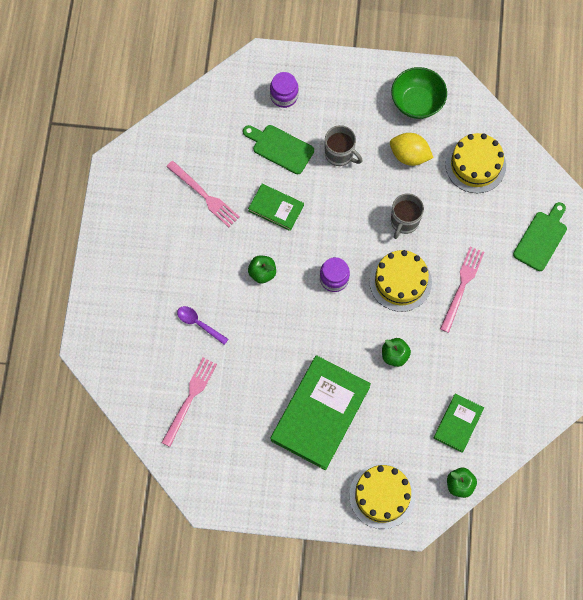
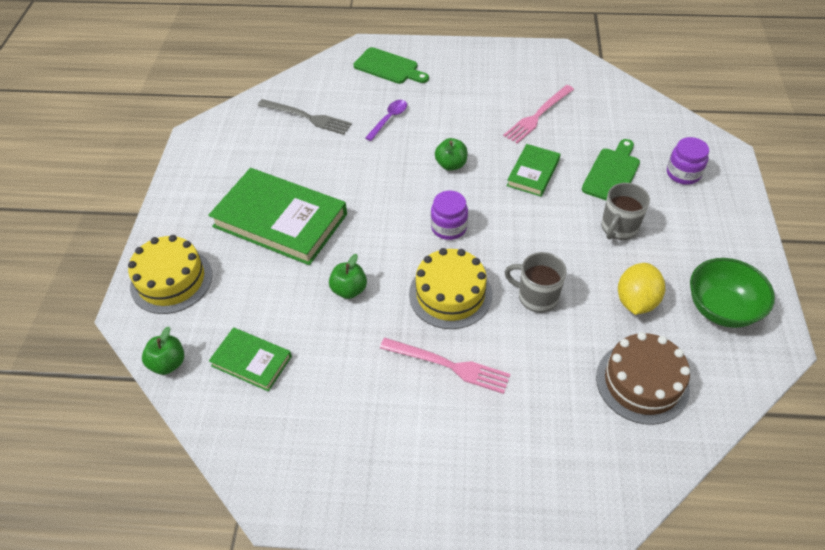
camera: 90 degrees right, 20 degrees down
(190, 398) = (307, 117): pink fork -> grey fork
(475, 165) = (642, 382): yellow cake -> brown cake
(541, 238) = (537, 475): green cutting board -> green cutting board (388, 67)

